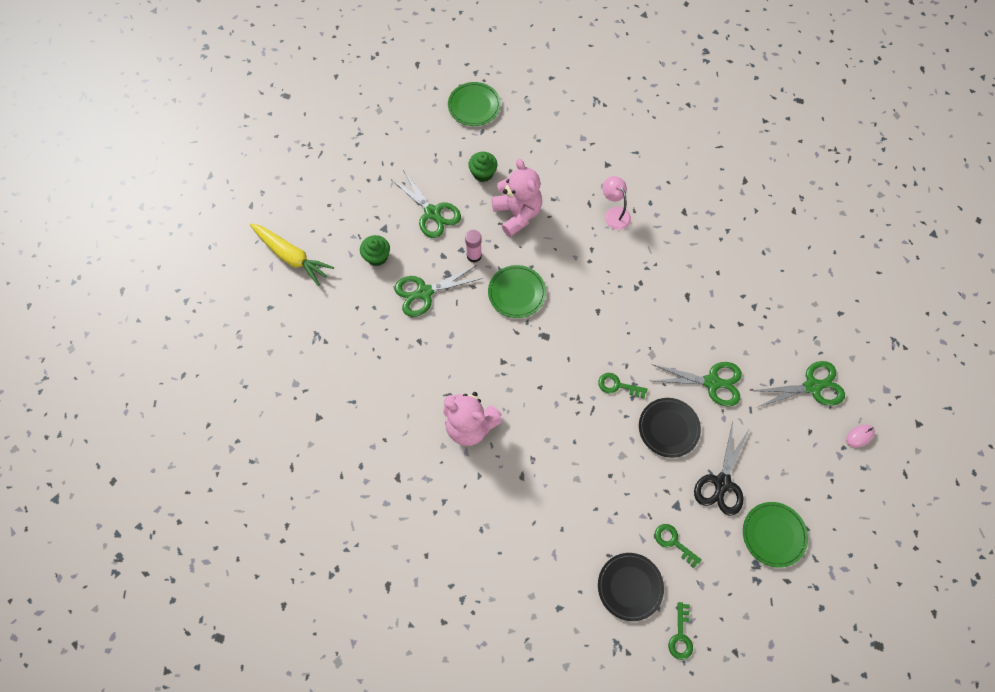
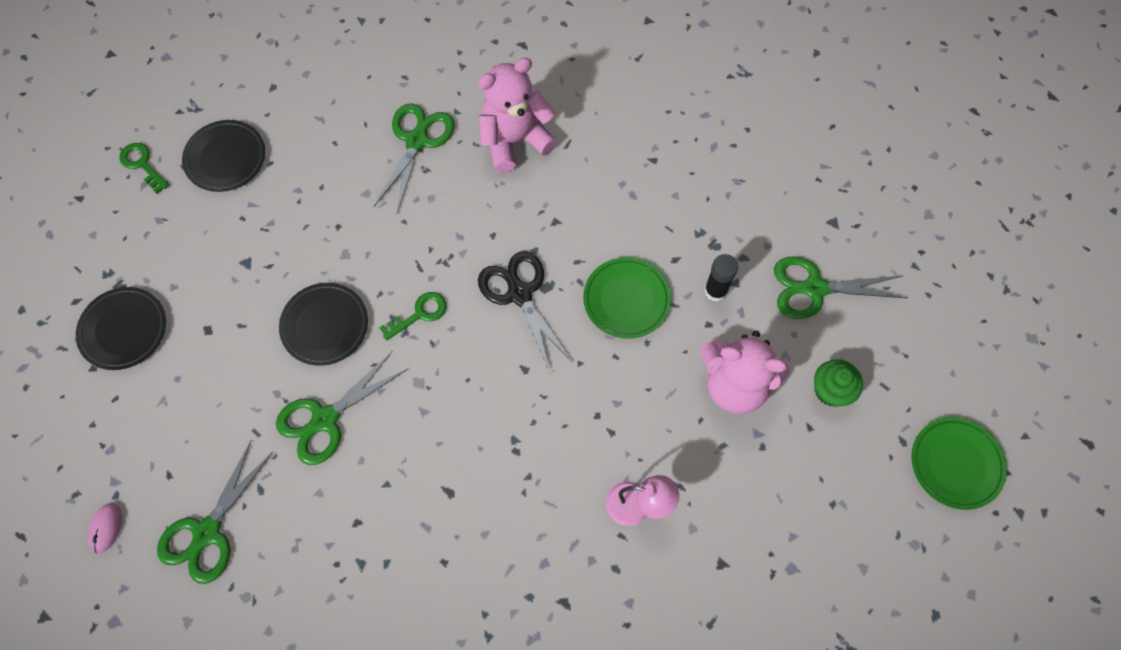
camera: 130 degrees right, 0 degrees up
(291, 256) = (868, 108): yellow carrot -> none
(377, 256) = (799, 190): green cupcake -> none
(424, 292) = (710, 205): green scissors -> green scissors (416, 141)
(474, 255) = (715, 291): pink glue stick -> black glue stick
(673, 542) = (219, 229): green key -> none
(722, 483) = (219, 327): black scissors -> black scissors (519, 294)
(773, 534) = (123, 330): green plate -> black plate

